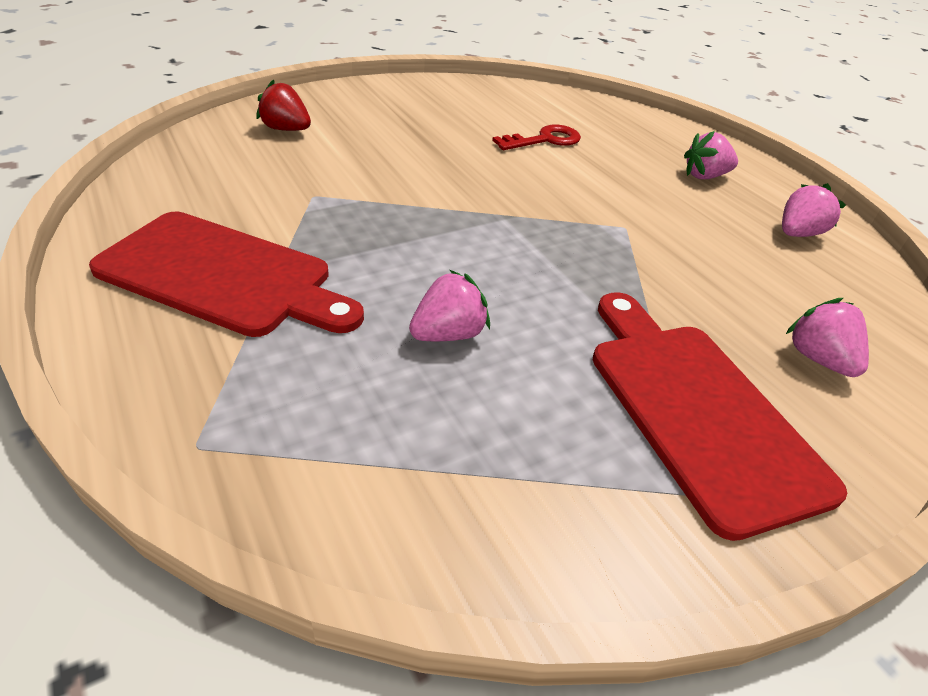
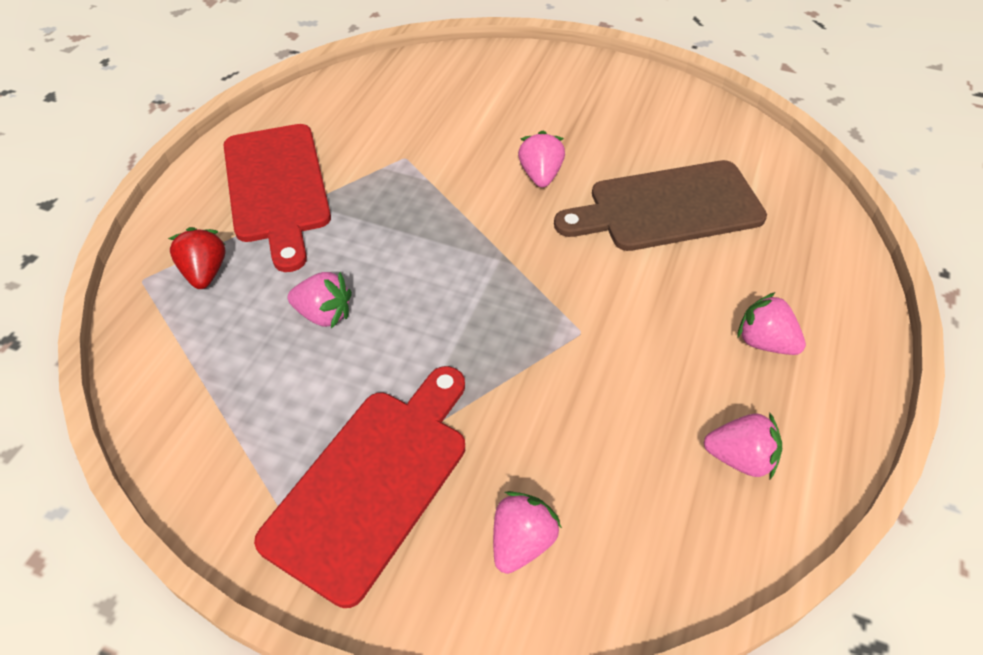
camera: 55 degrees right, 10 degrees up
(286, 129) = (472, 86): red strawberry -> red strawberry (205, 272)
(439, 159) = (540, 175): none -> pink strawberry
(544, 140) = (667, 207): red key -> brown cutting board

